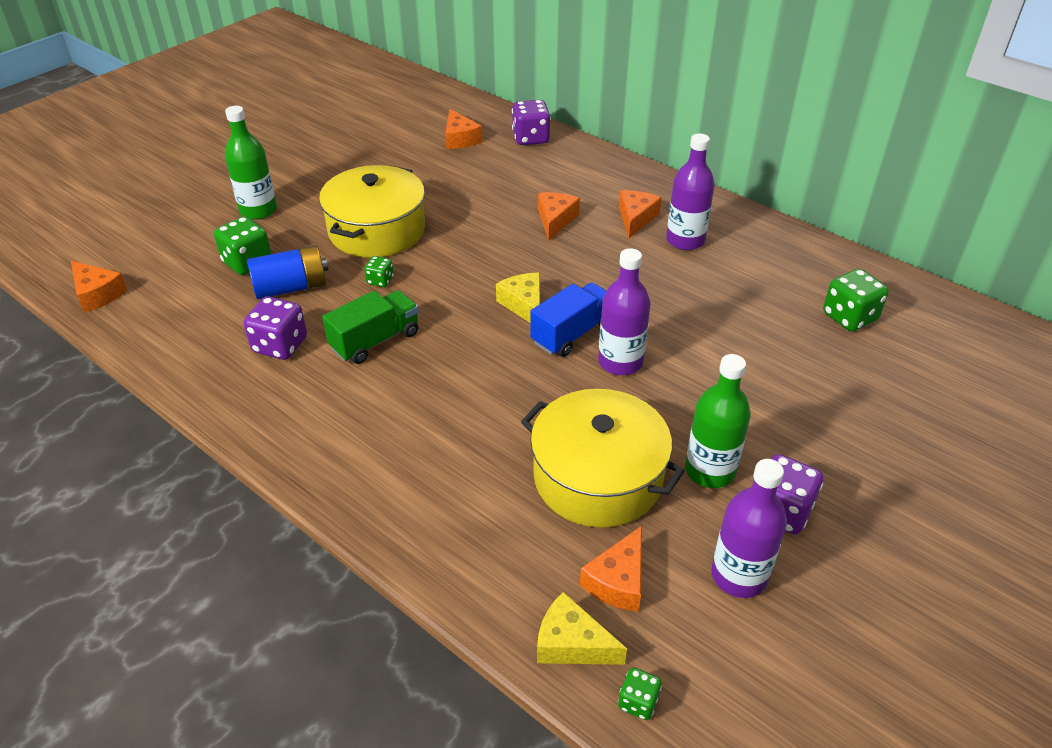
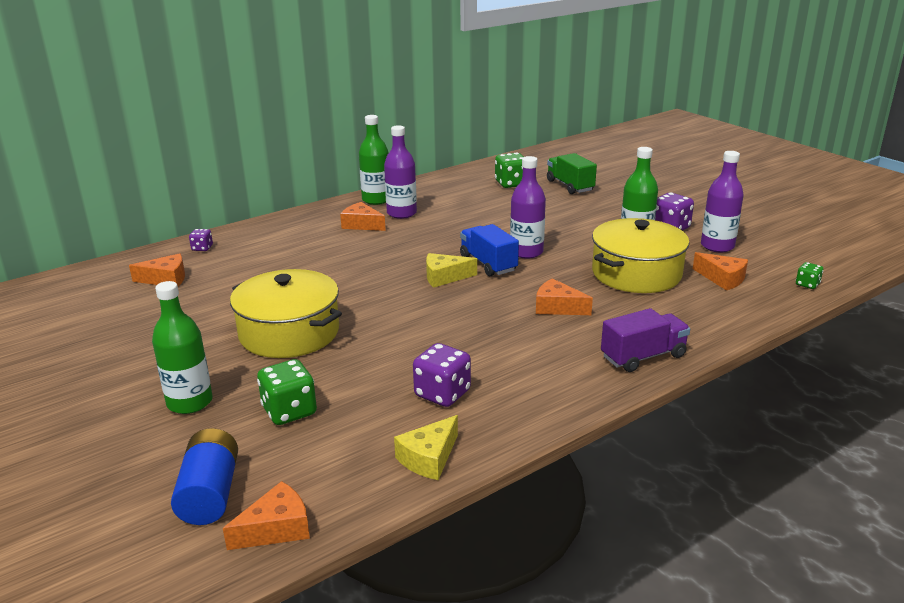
camera: 75 degrees left, 15 degrees down
(291, 287) = (353, 385): blue battery -> blue battery (210, 493)
(371, 495) = (643, 356): none -> purple truck
(375, 341) = (459, 344): green truck -> green truck (570, 186)
(380, 280) = (373, 336): green dice -> none
(530, 138) = (202, 248): purple dice -> purple dice, size x0.55
(555, 220) = (340, 253): orange cheese -> orange cheese (557, 307)
(571, 643) = (770, 298): yellow cheese -> yellow cheese (429, 458)
(715, 213) = (376, 200): none -> green bottle

